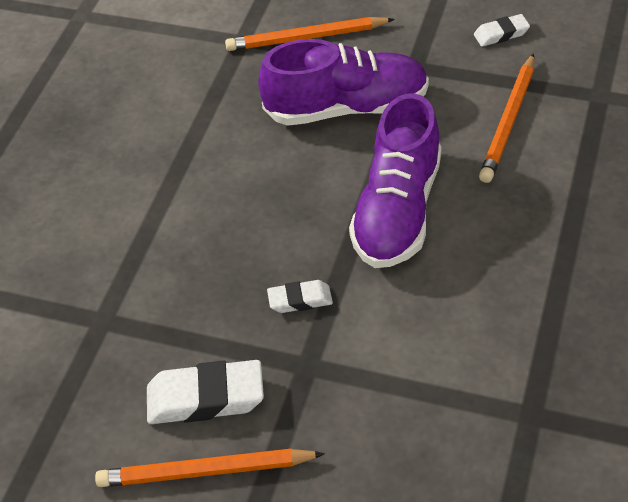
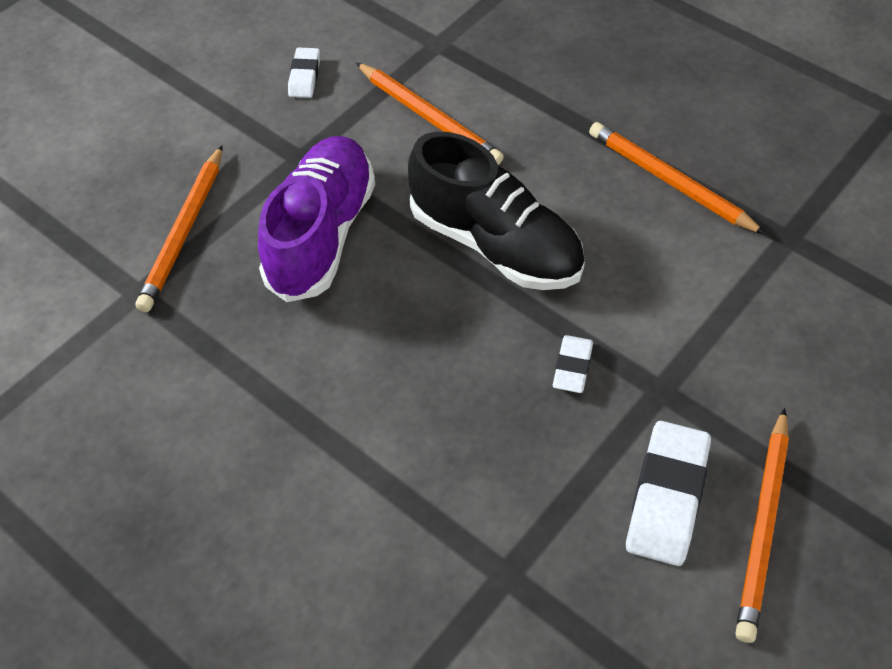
camera: 70 degrees left, 5 degrees up
(397, 211) = (495, 244): purple shoe -> black shoe
(543, 305) = (670, 181): none -> orange pencil

